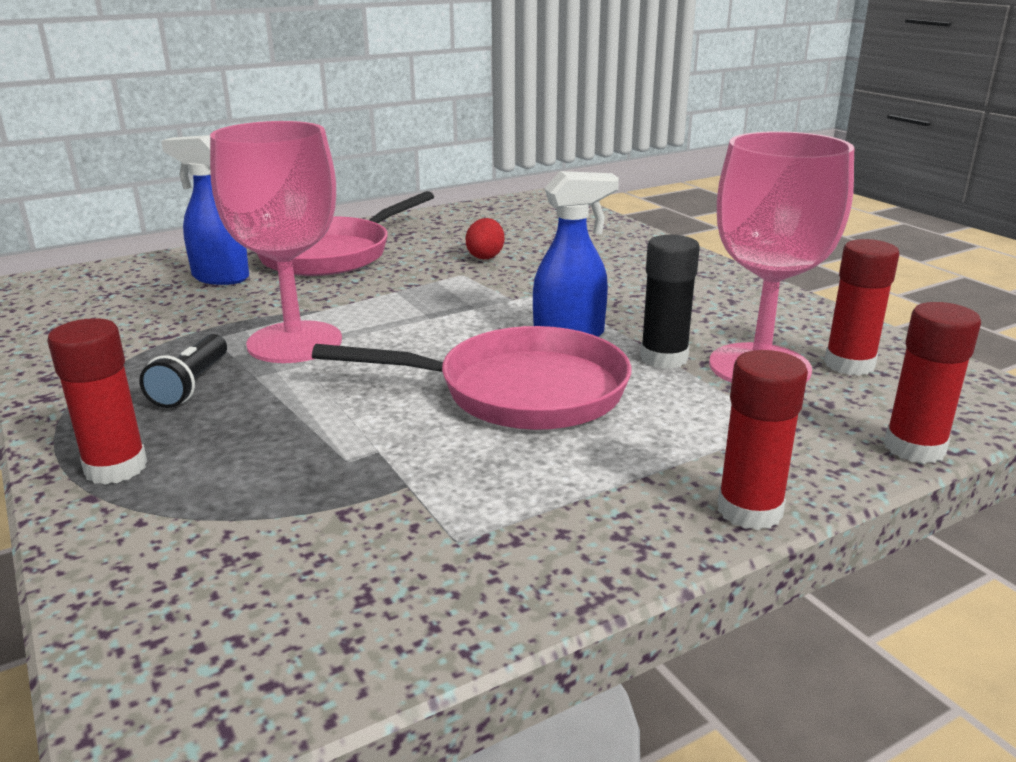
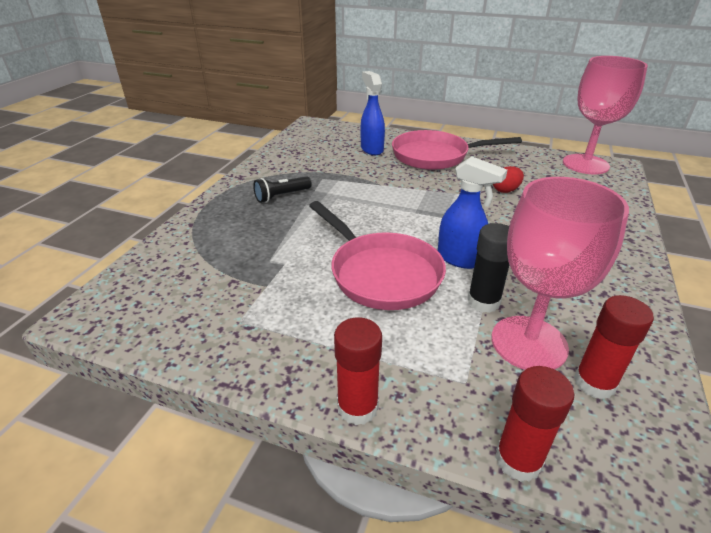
camera: 50 degrees right, 10 degrees up
(116, 468) = (211, 217): red glue stick -> none
(294, 342) = (343, 196): pink goblet -> pink goblet (585, 164)

